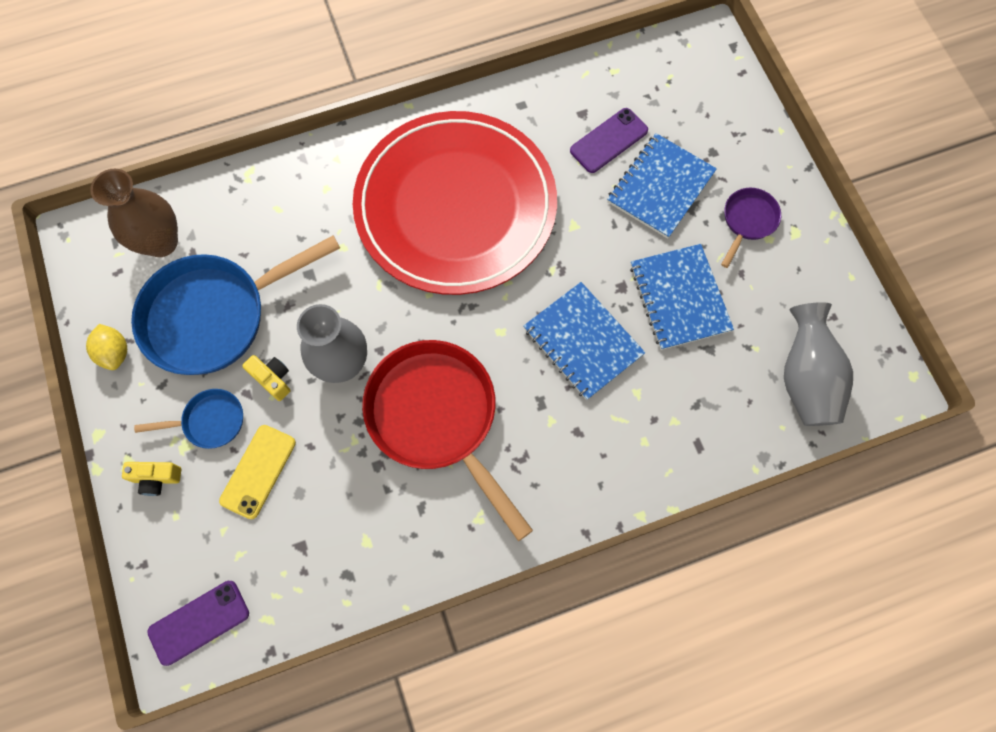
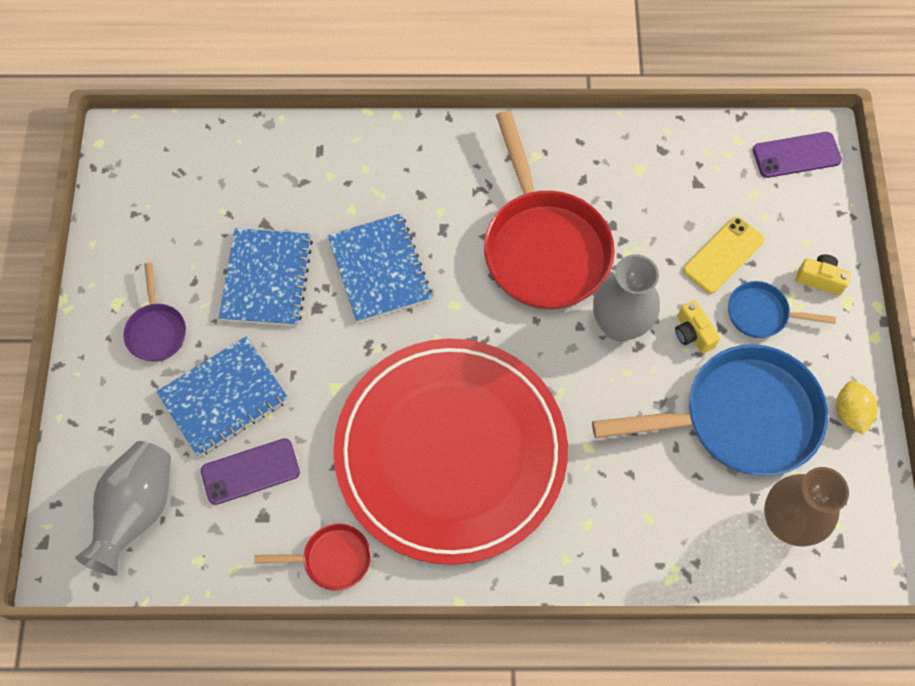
camera: 160 degrees left, 5 degrees down
(516, 102) = (331, 559): none -> red pan
(747, 221) = (156, 330): purple pan -> purple pan turned 60 degrees counterclockwise
(805, 378) = (194, 172): grey vase -> grey vase (136, 511)

